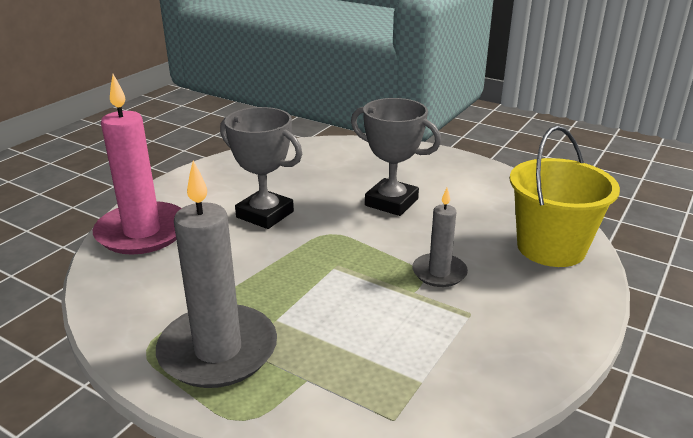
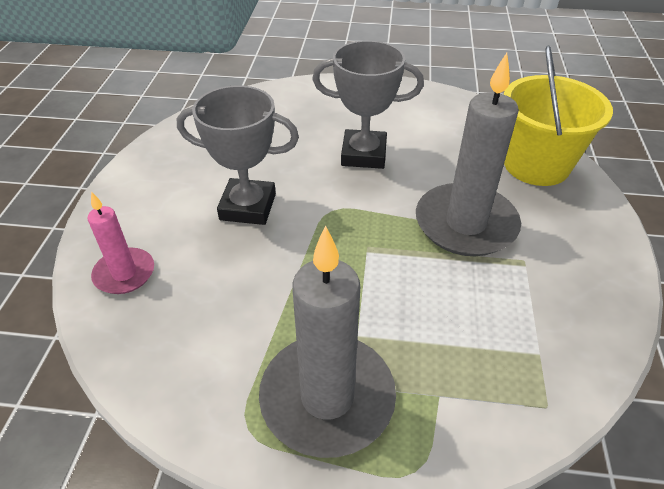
camera: 25 degrees left, 15 degrees up
(142, 232) = (124, 273): pink candle -> pink candle, size x0.54
(439, 273) = (465, 224): grey candle -> grey candle, size x1.84

